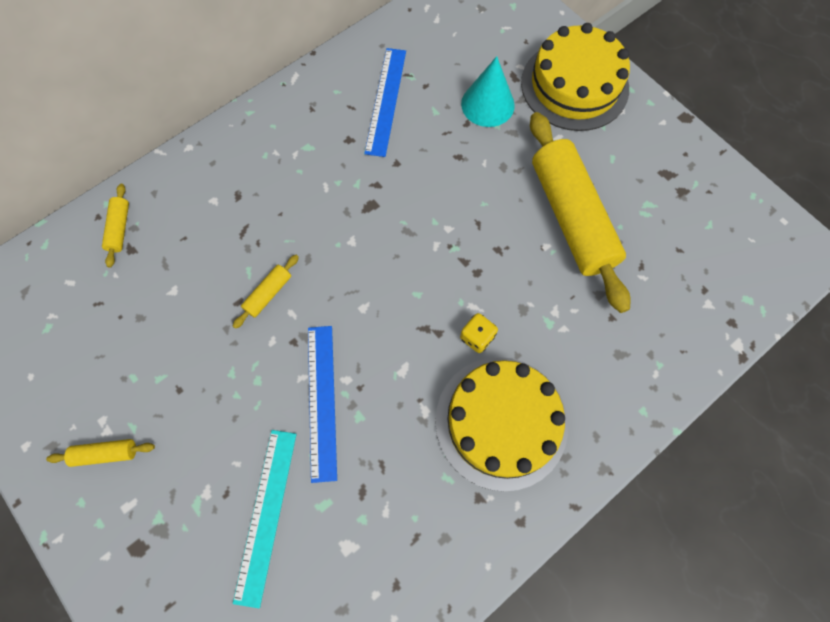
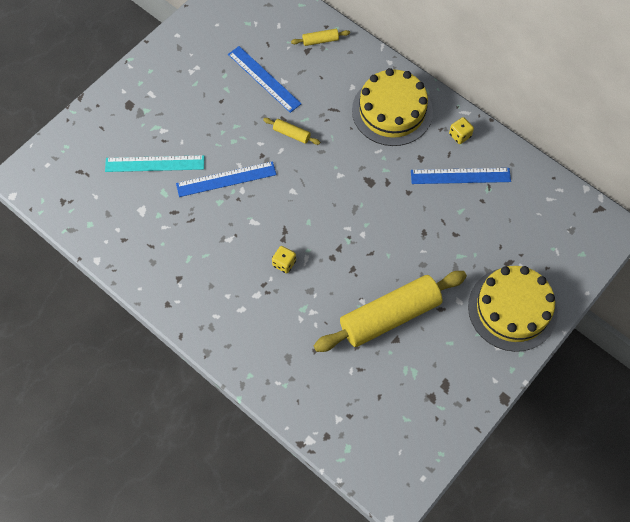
camera: 80 degrees right, 5 degrees down
(106, 453) = (178, 75): yellow rolling pin -> none
(159, 318) = (264, 79): none -> blue ruler
(327, 90) = (460, 135): none -> yellow dice
(487, 104) = (476, 246): turquoise cone -> none
(501, 422) = (228, 285): yellow cake -> yellow cake (392, 111)

